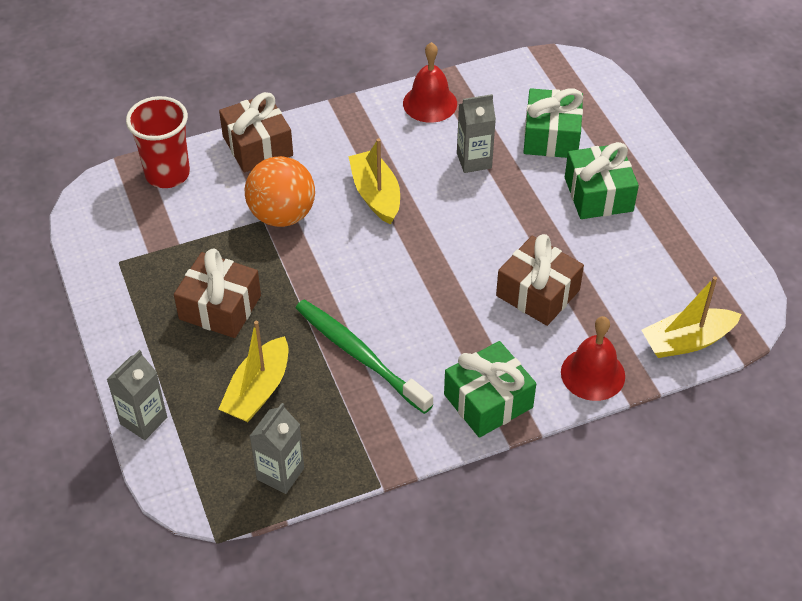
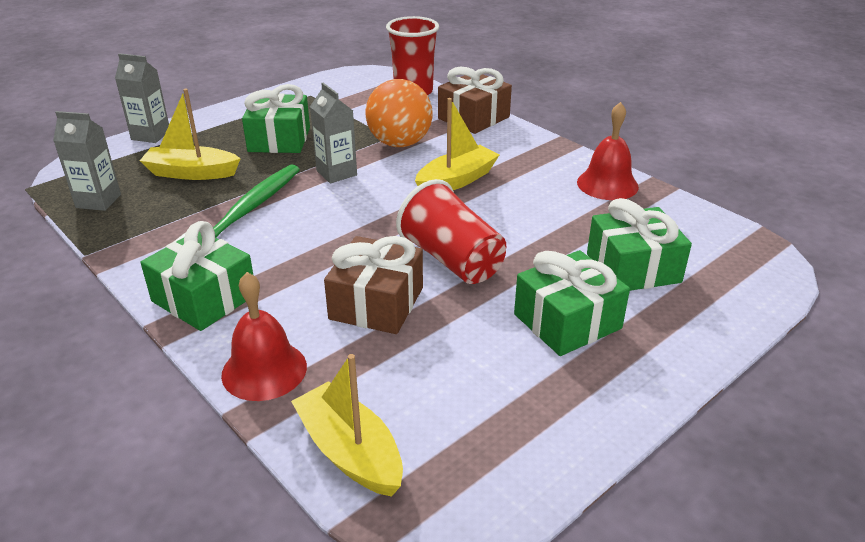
camera: 70 degrees right, 15 degrees down
(220, 307) = (279, 139): brown gift -> green gift
(474, 160) = (548, 224): grey carton -> grey carton (336, 173)
(499, 233) = (452, 260): none -> red cup

